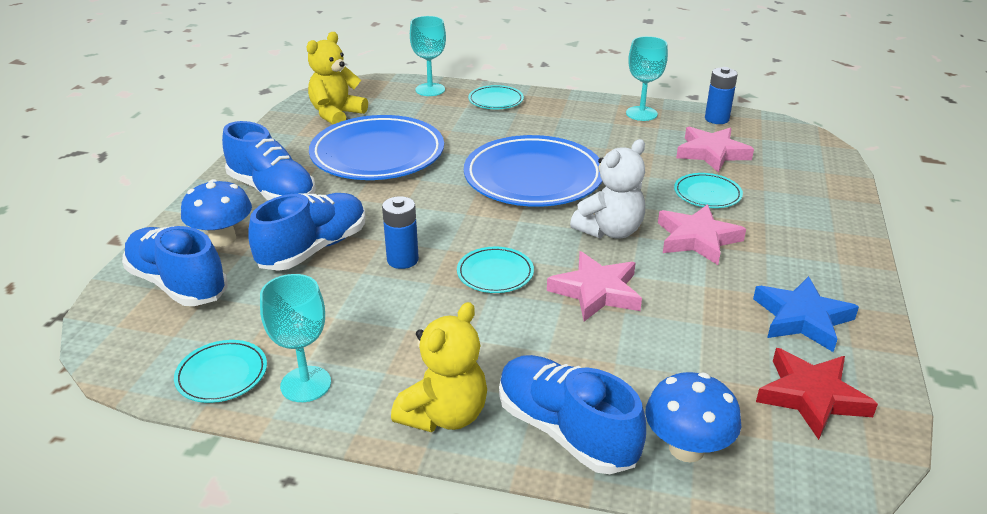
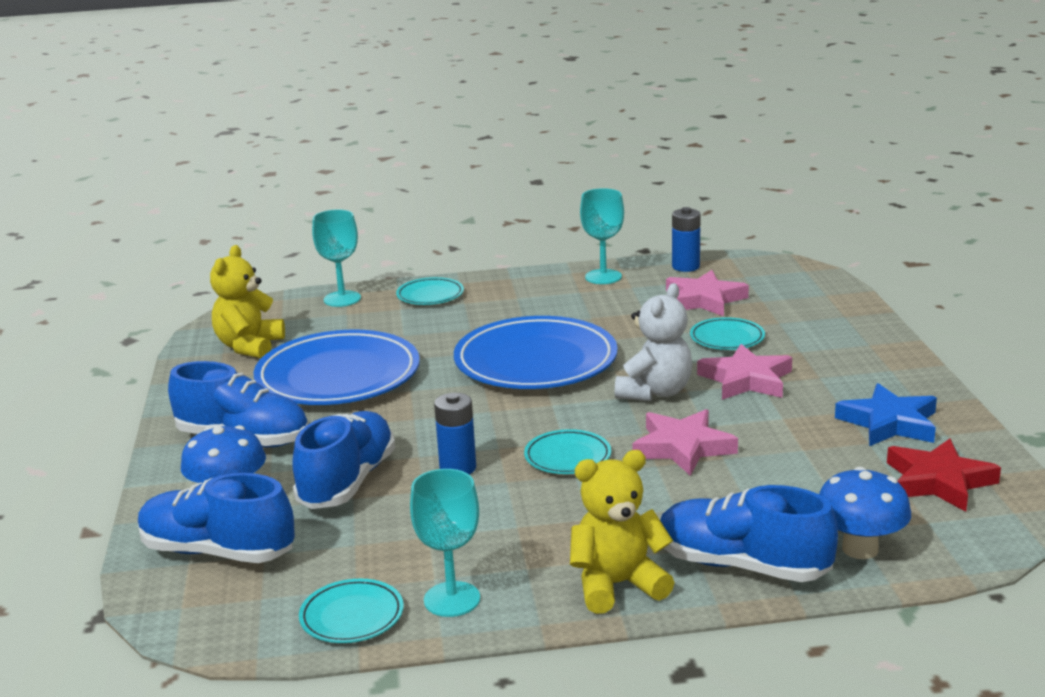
camera: 20 degrees left, 10 degrees down
(444, 415) = (617, 585): yellow teddy bear -> yellow teddy bear turned 120 degrees counterclockwise

